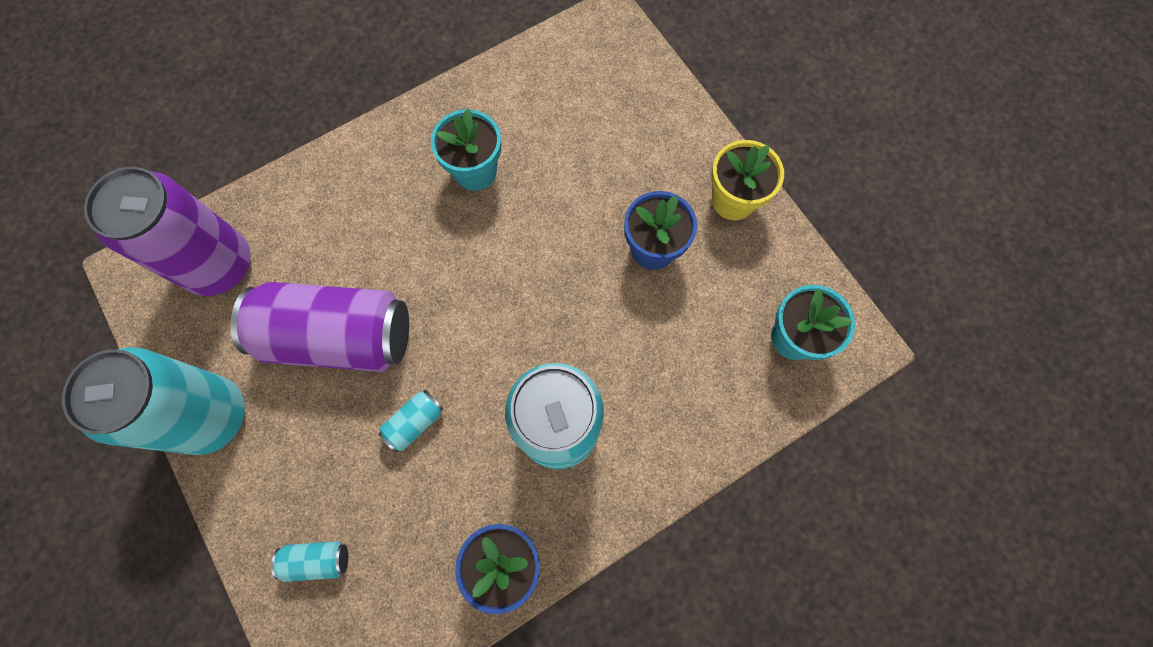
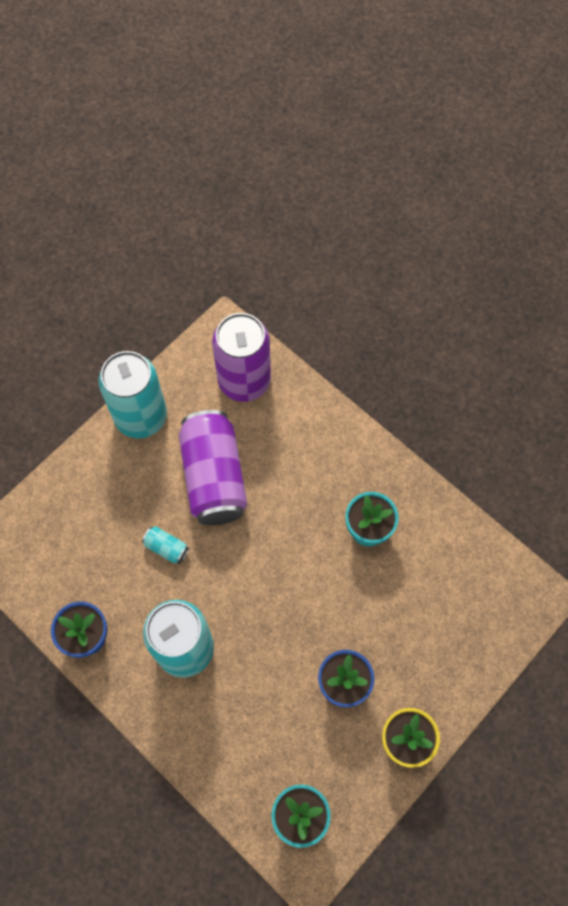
camera: 75 degrees right, 5 degrees down
(317, 559) = (65, 515): turquoise can -> none

